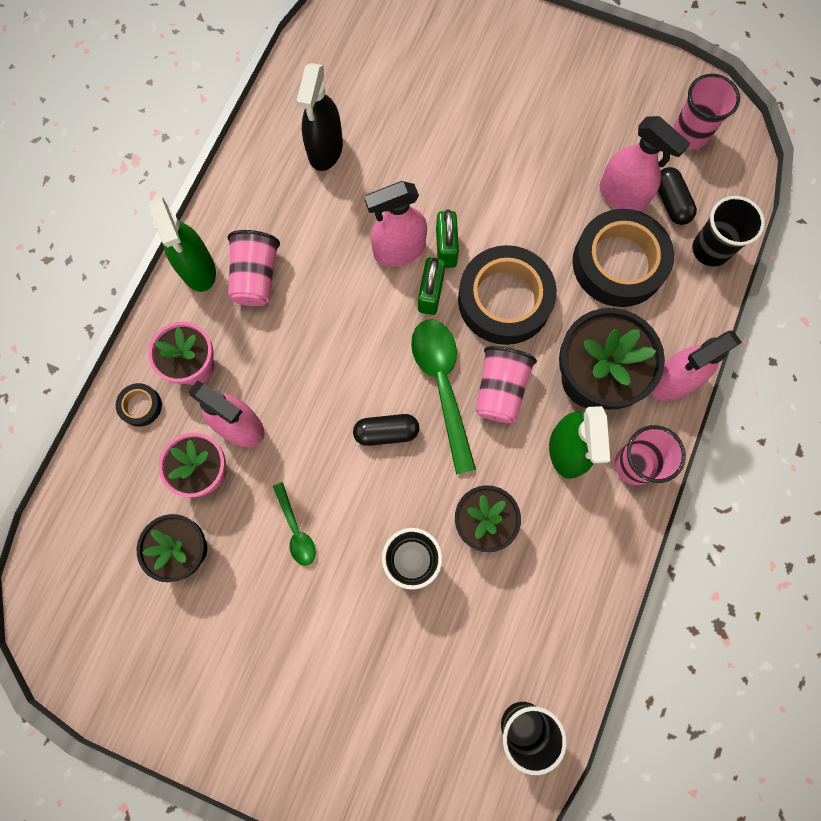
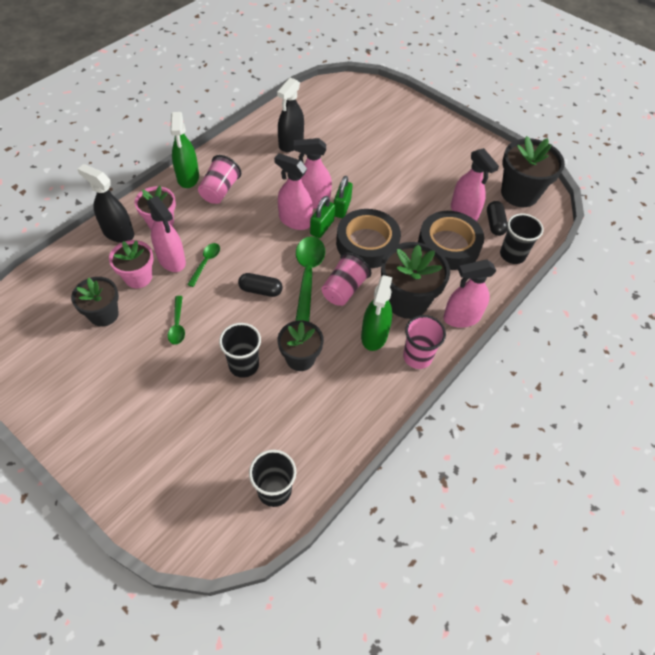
camera: 15 degrees right, 20 degrees down
(141, 406) = (118, 233): black tape -> black spray bottle
(290, 413) = (206, 263): none -> green spoon
(387, 295) = (295, 221): none -> pink spray bottle
(690, 134) = (519, 193): pink cup -> black flower pot

